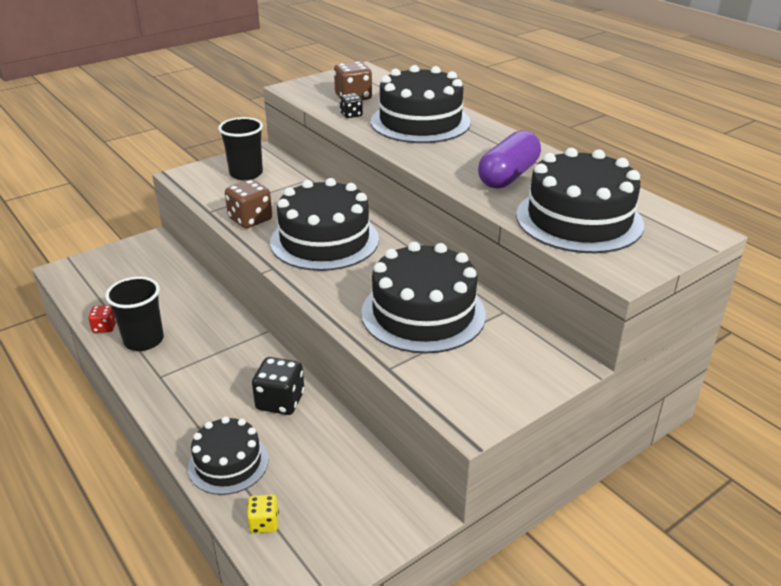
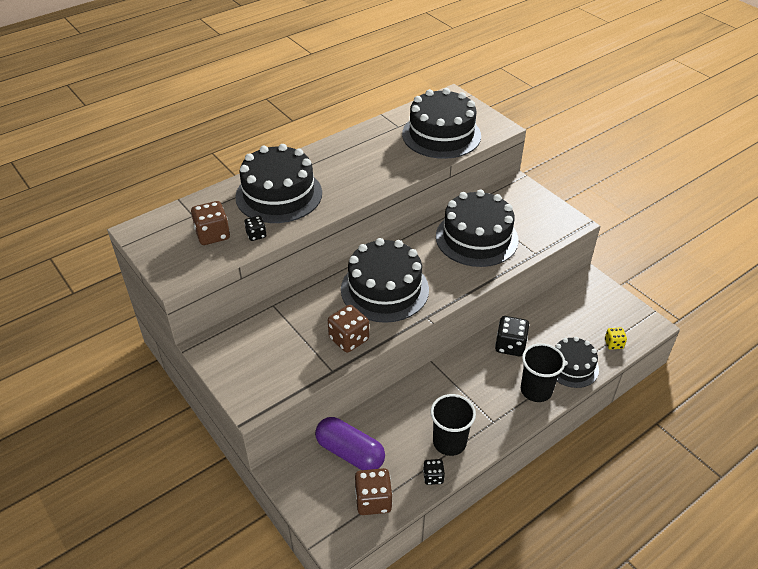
camera: 90 degrees left, 10 degrees up
(96, 289) = (373, 500): none -> brown dice
(104, 327) = (433, 477): red dice -> black dice
(246, 174) = (256, 352): black cup -> black cup (536, 390)
(508, 176) = (381, 157): purple capsule -> purple capsule (350, 452)

